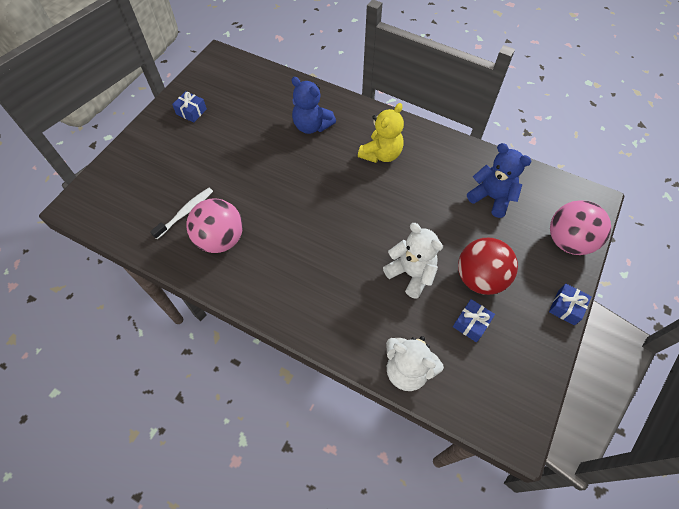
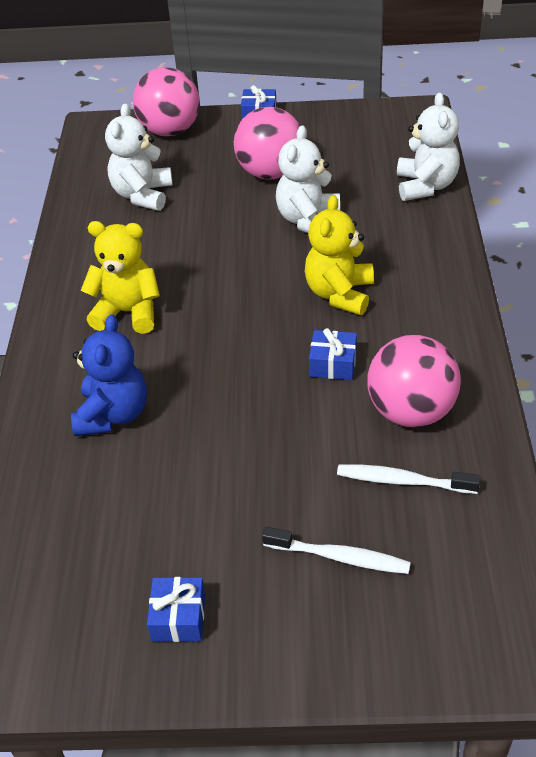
camera: 115 degrees left, 15 degrees down
(170, 170) = (340, 557): none -> white toothbrush
(329, 254) = (339, 294): none -> yellow teddy bear
(471, 323) = (333, 163): blue gift -> blue gift (333, 364)
(479, 278) = (270, 173): red ball -> pink ball
(491, 198) = (142, 195): blue teddy bear -> white teddy bear

